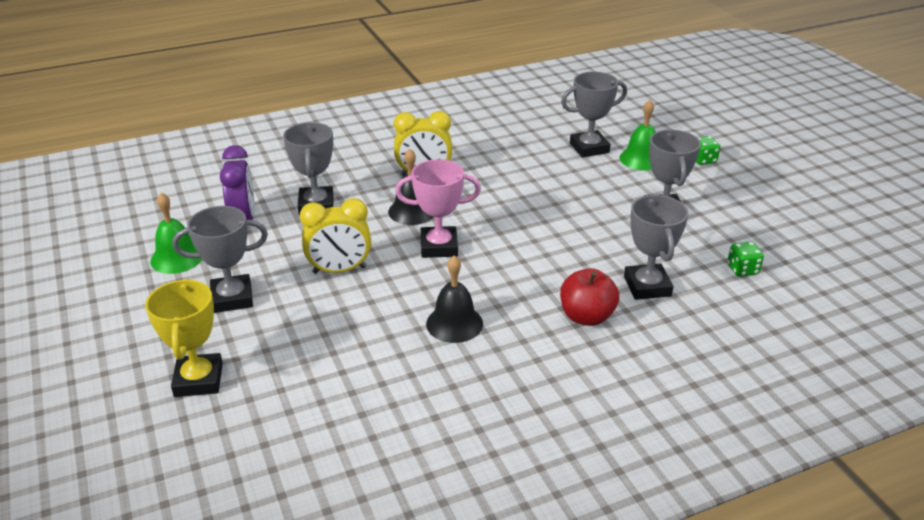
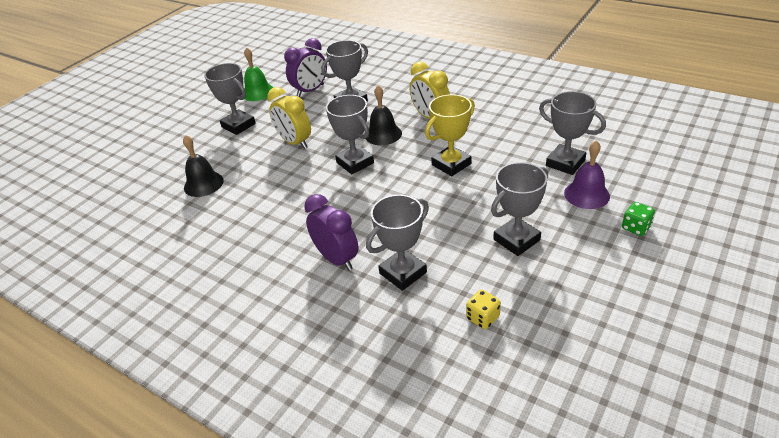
camera: 60 degrees right, 5 degrees up
(198, 380) = (166, 152): yellow trophy -> yellow trophy (451, 164)
(439, 247) = (355, 163): pink trophy -> grey trophy
(454, 323) = (280, 207): black bell -> black bell (203, 184)
(586, 316) = (337, 259): red apple -> purple clock
(641, 159) = (586, 194): green bell -> purple bell
(742, 270) = (482, 318): green dice -> yellow dice

